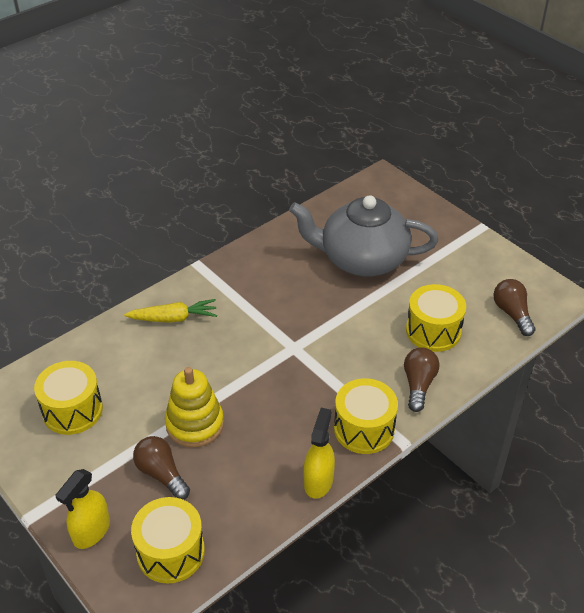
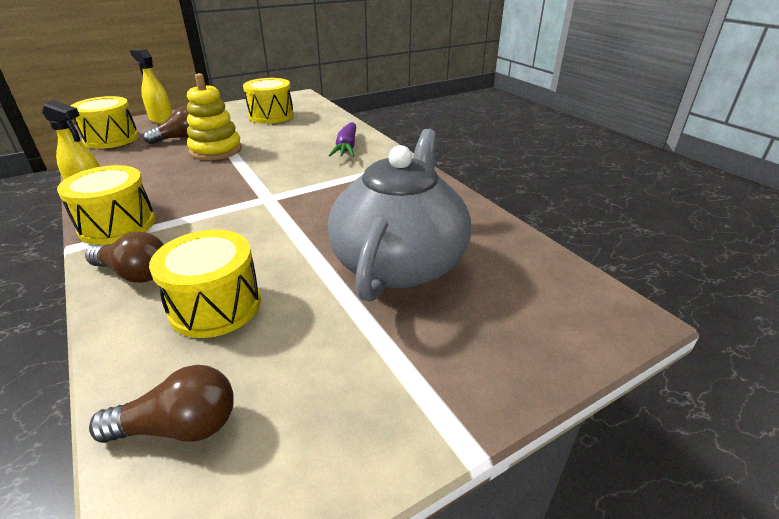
camera: 100 degrees right, 10 degrees down
(174, 318) = (346, 147): yellow carrot -> purple carrot

